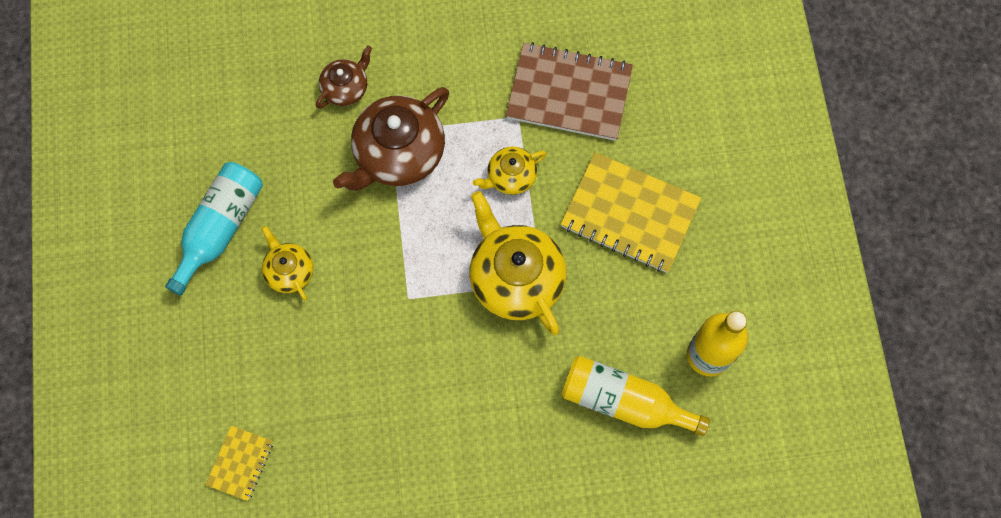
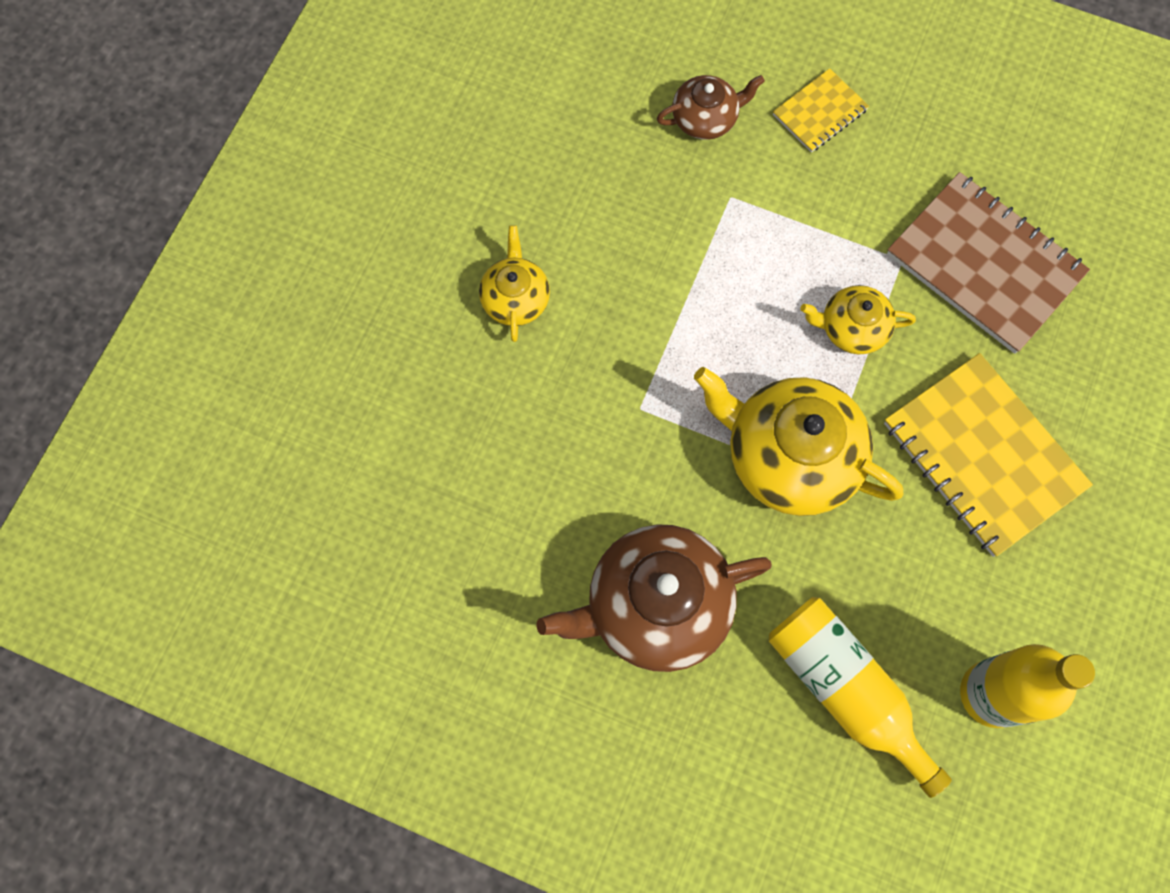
camera: 30 degrees right, 0 degrees up
(220, 228) = (464, 205): turquoise bottle -> none
(240, 463) = (327, 495): yellow notebook -> yellow notebook (820, 112)
(398, 154) = (726, 228): brown teapot -> brown teapot (655, 606)
(515, 278) = (789, 456): yellow teapot -> yellow teapot turned 60 degrees counterclockwise

